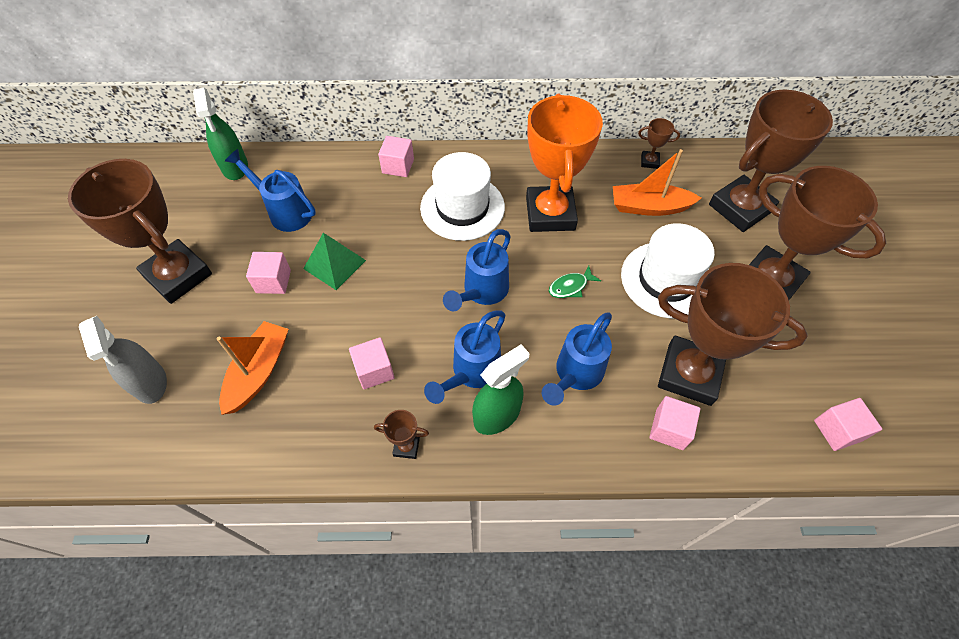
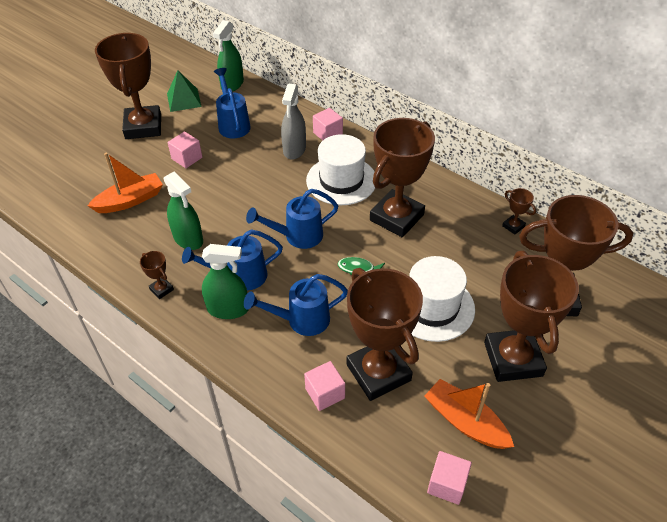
camera: 40 degrees right, 10 degrees down
(150, 382) = (76, 172): grey spray bottle -> grey spray bottle (294, 149)
(334, 264) = (229, 169): green pyramid -> green pyramid (184, 100)
(374, 370) = (188, 239): pink cube -> green spray bottle
(550, 214) = (396, 217): orange trophy -> brown trophy
(649, 207) = (476, 255): orange boat -> orange boat (465, 421)

